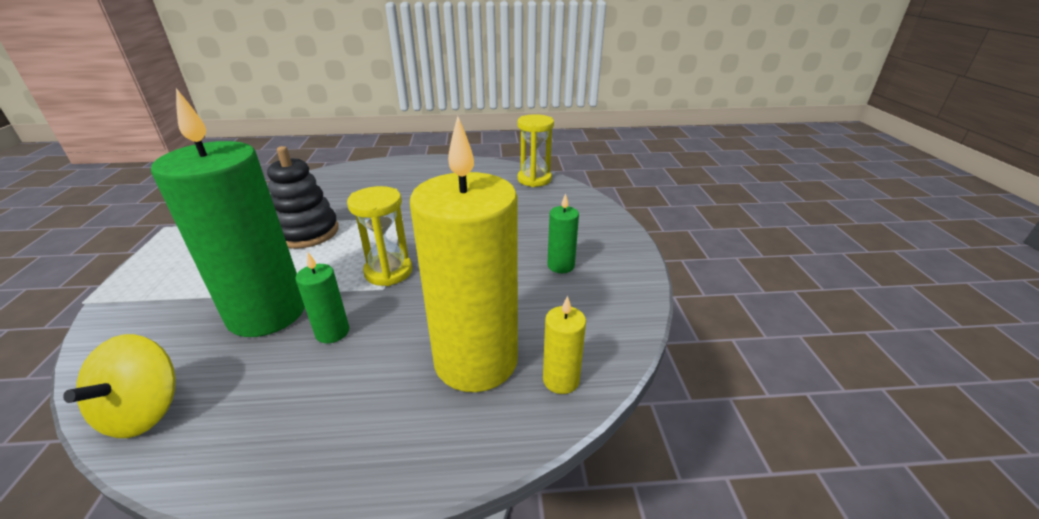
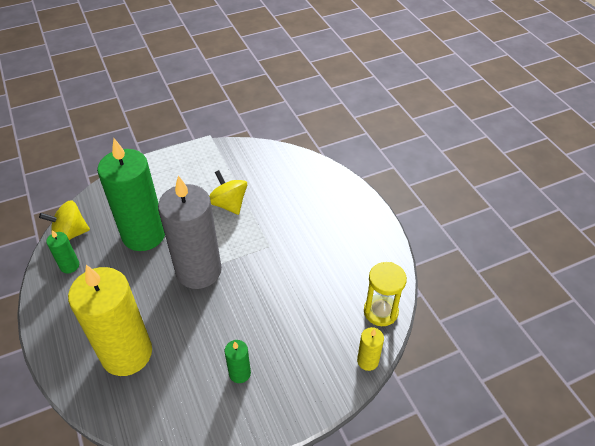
camera: 70 degrees right, 15 degrees up
(307, 232) = (229, 204): black stacking toy -> yellow spinning top
(332, 332) = (135, 273): green candle -> green candle (69, 266)
(388, 272) = (199, 271): yellow hourglass -> grey candle
(561, 380) = (120, 404): yellow candle -> yellow candle (367, 361)

